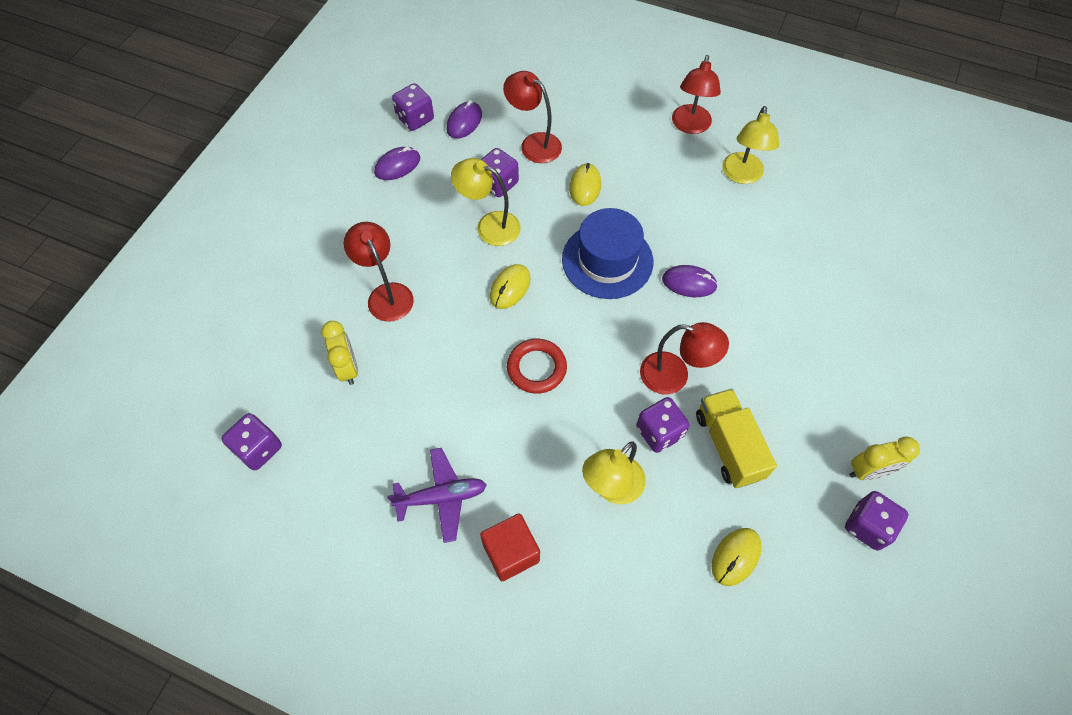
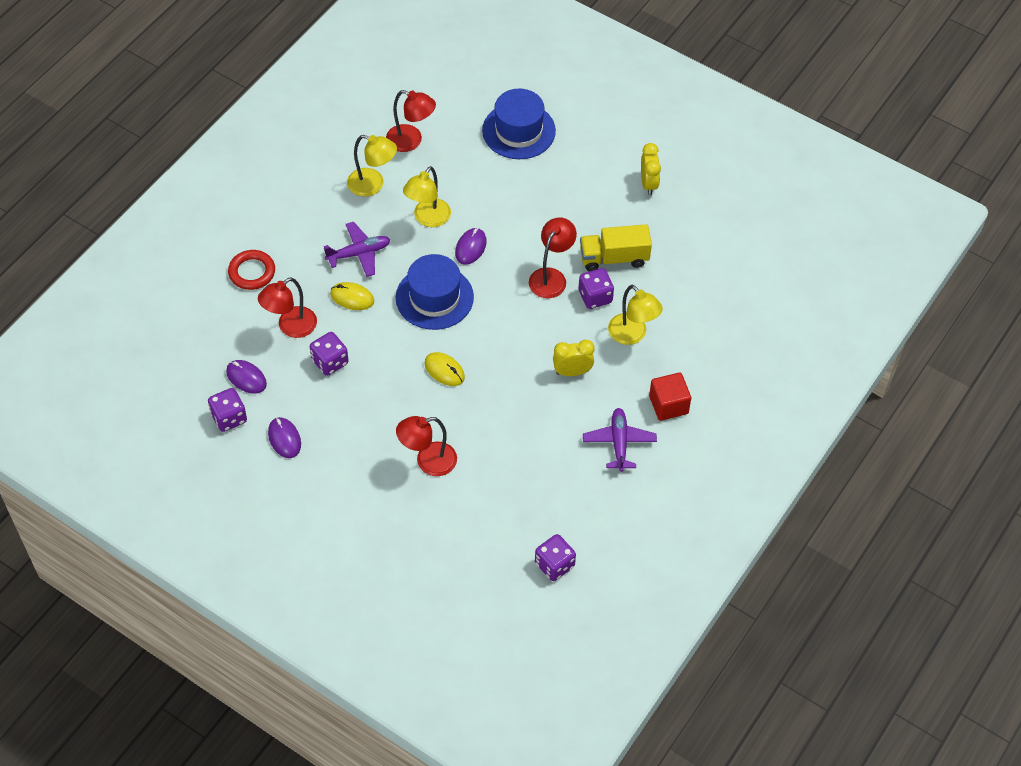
camera: 80 degrees left, 5 degrees down
(348, 368) = (494, 496): yellow clock -> yellow clock (572, 372)
(489, 226) = (375, 376): yellow lamp -> yellow lamp (428, 219)
(536, 368) = (524, 364): red ring -> red ring (252, 272)
(645, 181) = (359, 253): none -> purple plane
(690, 126) = (306, 207): red lamp -> red lamp (411, 141)
(735, 557) = (694, 275): yellow mouse -> none
(867, 526) = (686, 197): purple dice -> none
(885, 302) = (518, 131): none -> blue hat

